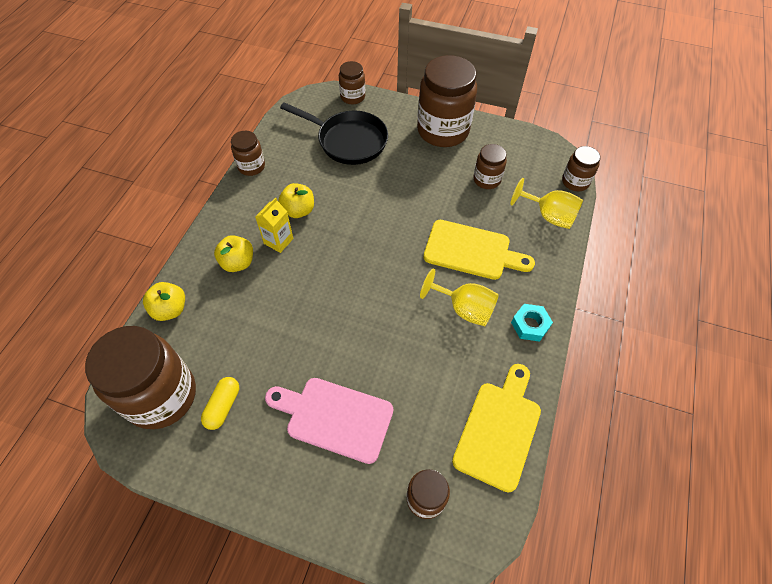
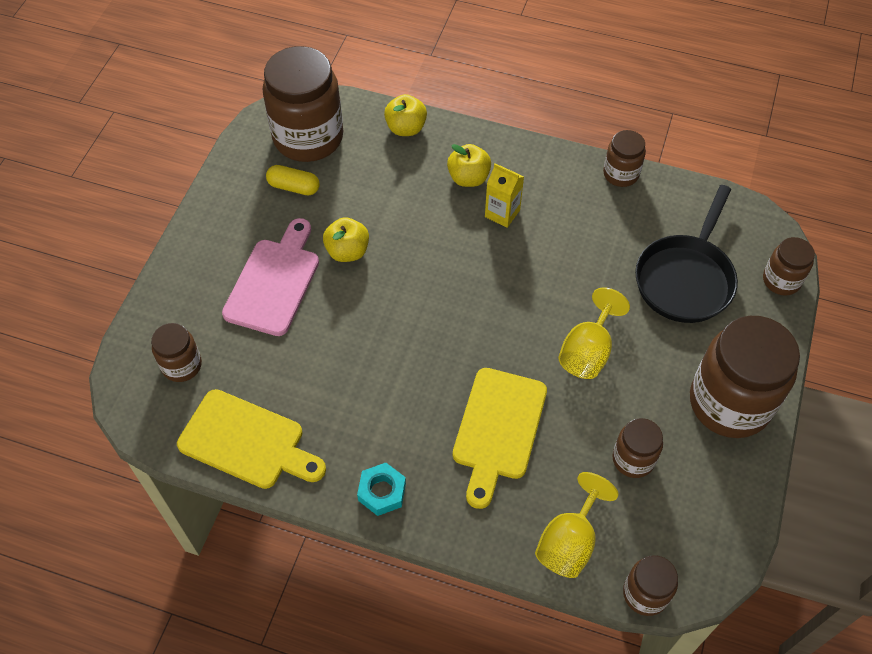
camera: 90 degrees right, 0 degrees up
(298, 210) = (552, 230): yellow apple -> yellow apple (347, 251)
(464, 309) = (406, 415): yellow goblet -> yellow goblet (587, 351)

